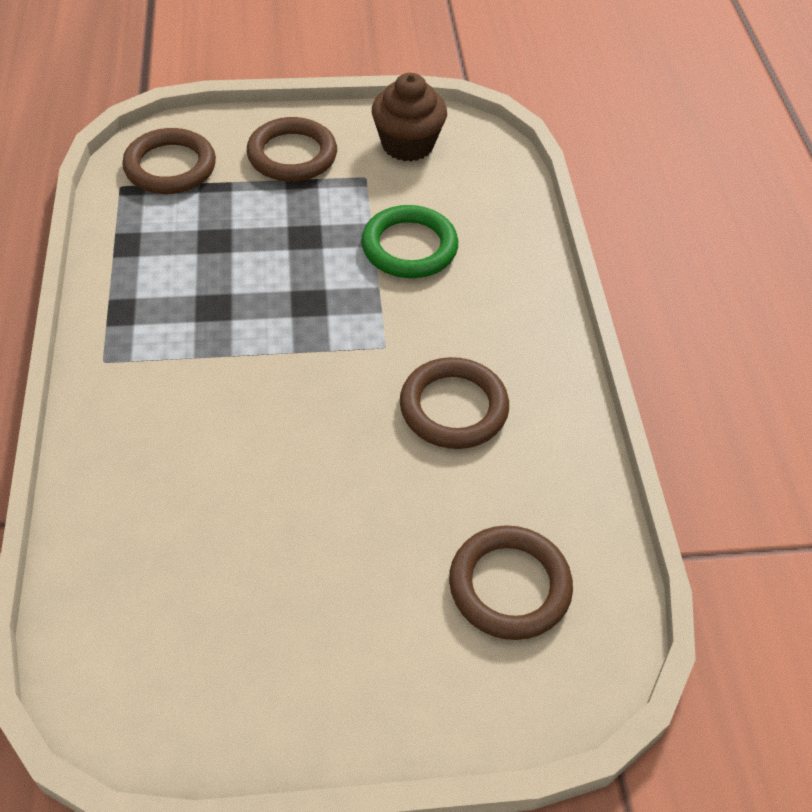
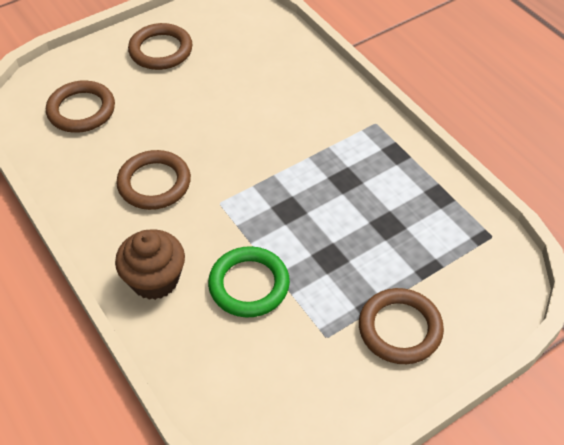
camera: 155 degrees right, 0 degrees up
(170, 167) = (476, 269): brown ring -> brown ring (161, 50)
(407, 144) = (316, 393): brown cupcake -> brown cupcake (155, 280)

